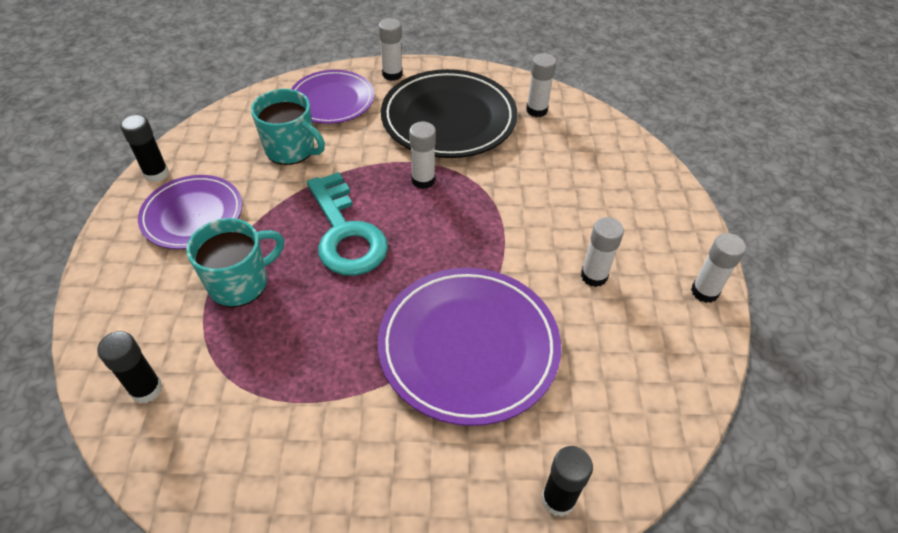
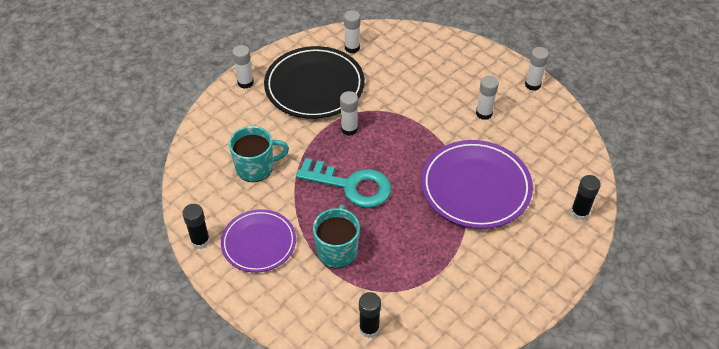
camera: 45 degrees left, 0 degrees up
(332, 100) = (235, 123): purple plate -> none

